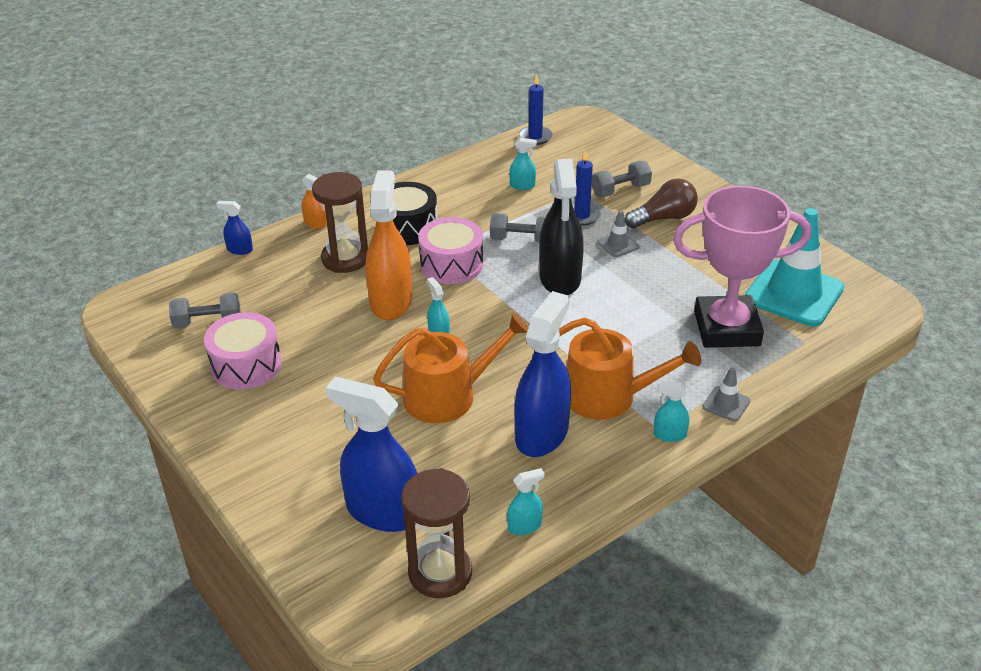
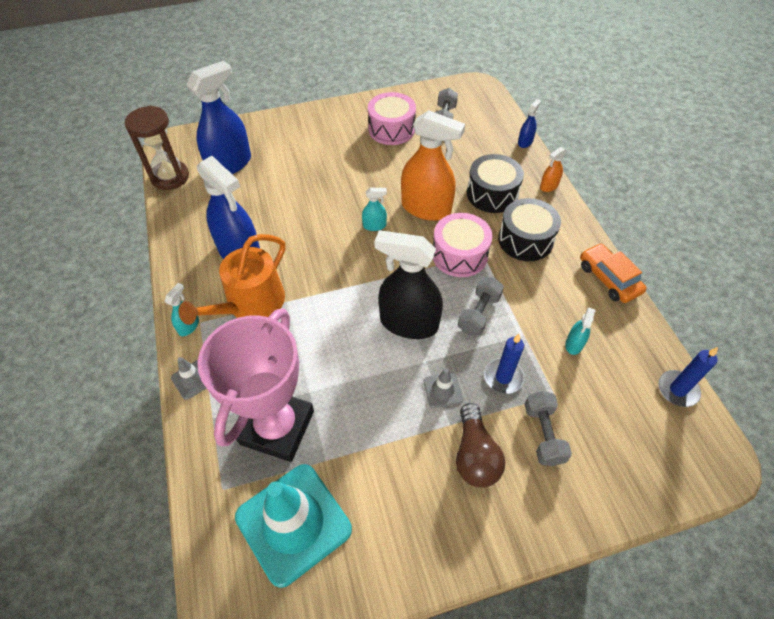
camera: 110 degrees right, 15 degrees up
(345, 259) = (492, 194): brown hourglass -> black drum
(434, 176) = (608, 278): none -> orange car
(448, 395) = (307, 215): orange watering can -> none
(524, 526) = (173, 221): turquoise spray bottle -> none

